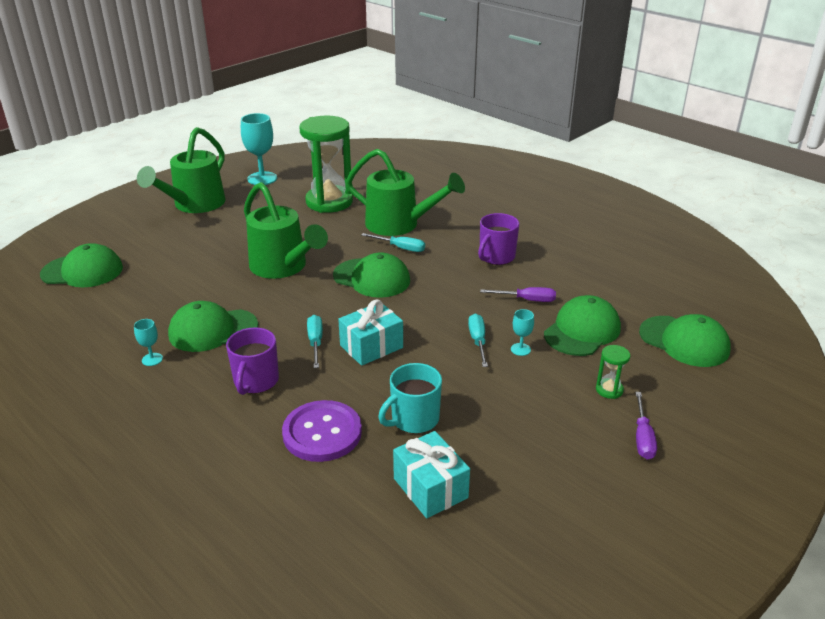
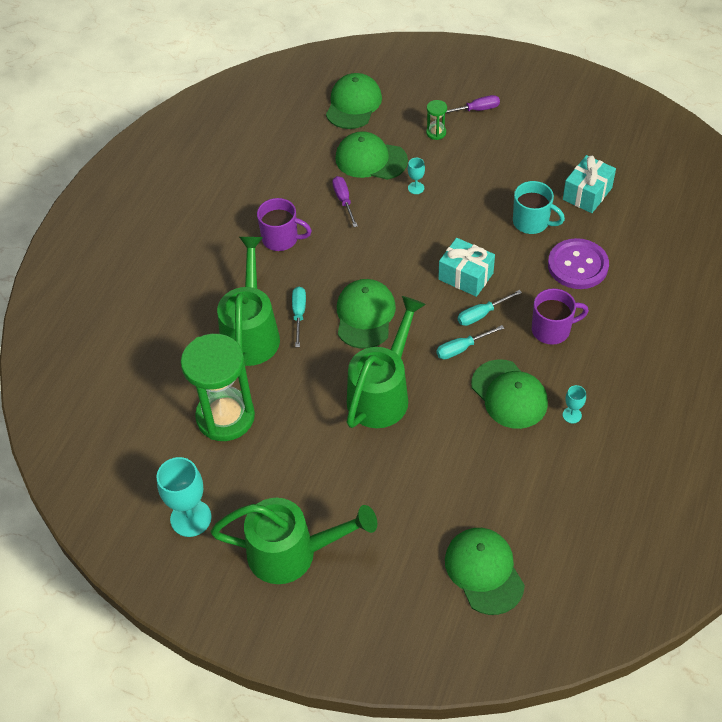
camera: 110 degrees left, 20 degrees up
(478, 341) = (420, 215): turquoise screwdriver -> turquoise screwdriver (462, 348)

